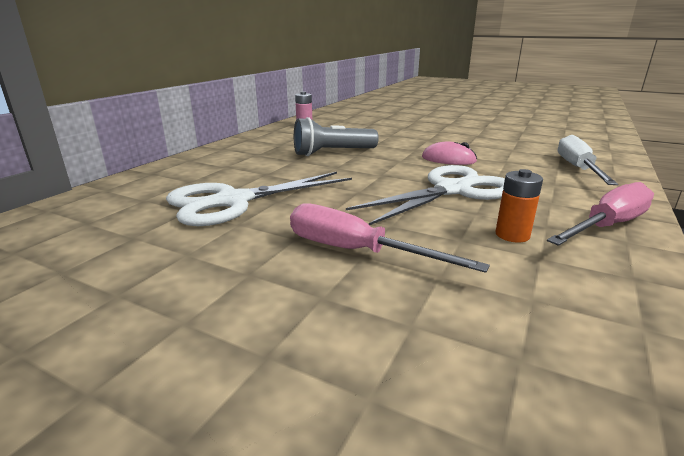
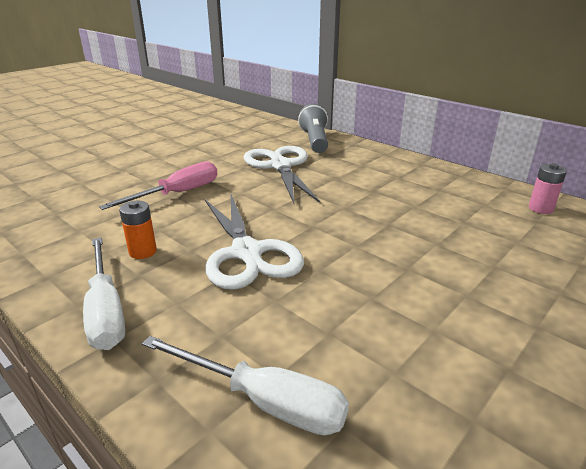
camera: 105 degrees right, 5 degrees up
(332, 153) = (397, 211): grey flashlight -> grey flashlight (315, 141)
(448, 159) = (352, 282): pink mouse -> none
(607, 226) = (105, 310): pink screwdriver -> white screwdriver

